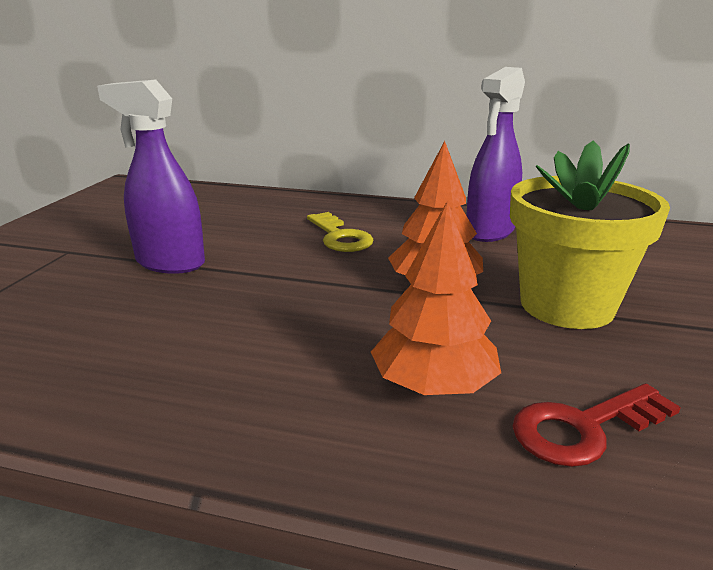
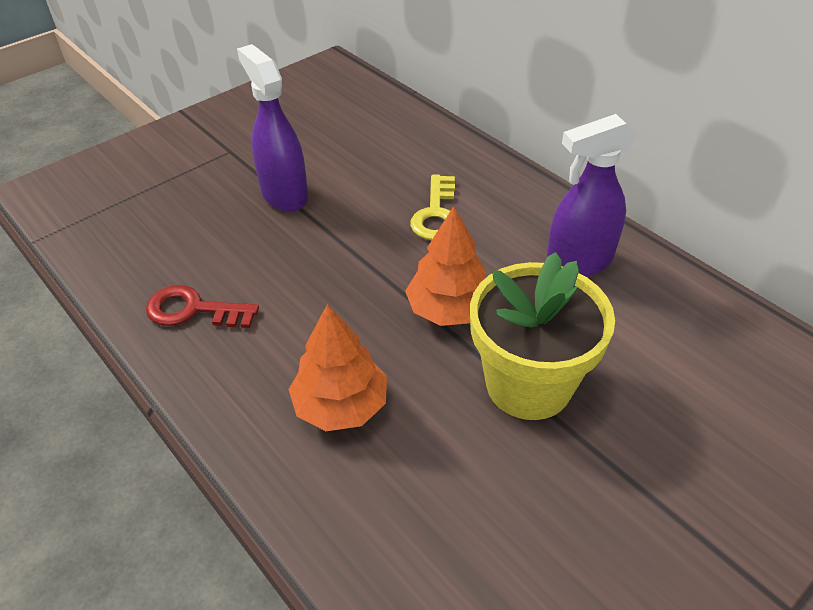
camera: 35 degrees right, 20 degrees up
(583, 428) = (392, 491): red key -> red key (193, 310)

